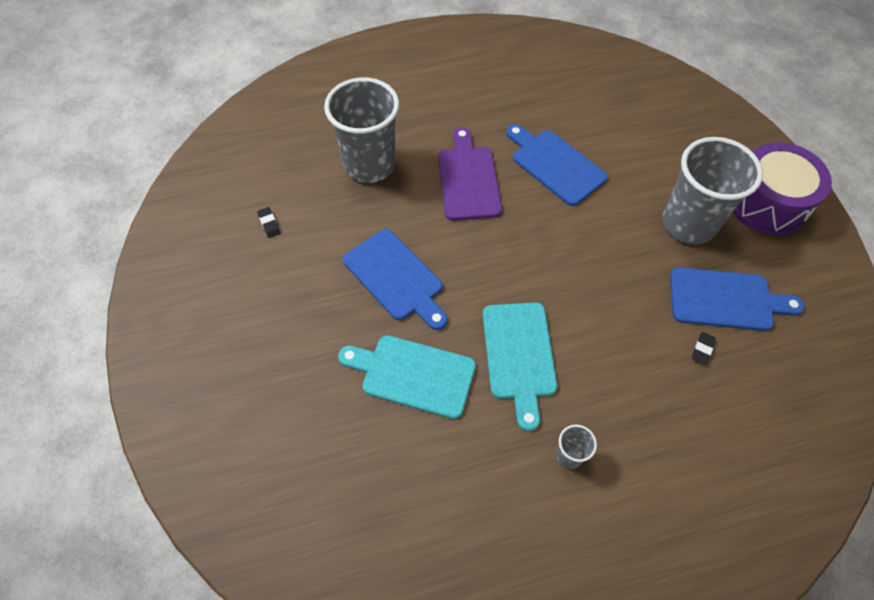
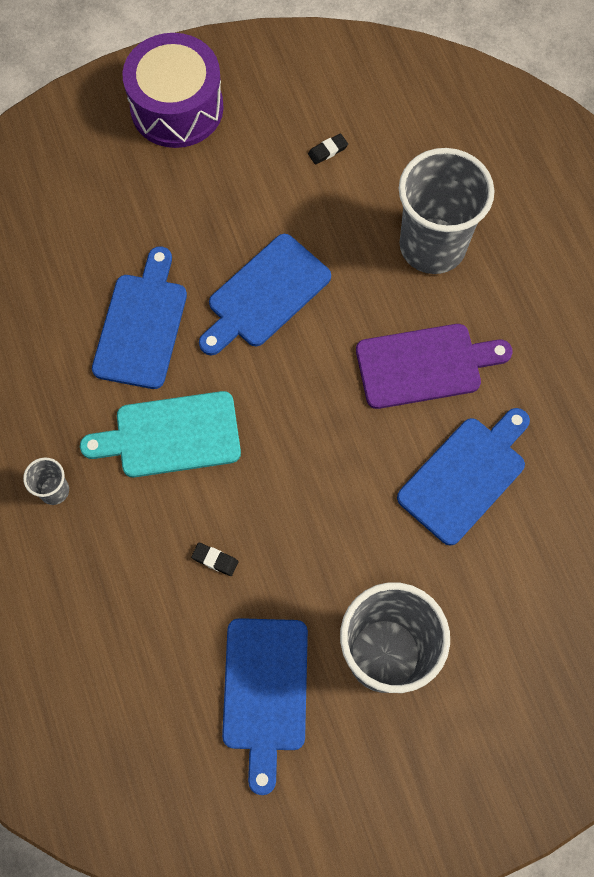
camera: 85 degrees right, 10 degrees up
(413, 375) = (141, 325): turquoise cutting board -> blue cutting board
(702, 349) = (191, 652): black eraser -> black eraser (215, 560)
(767, 203) = (435, 774): purple drum -> purple drum (177, 108)

